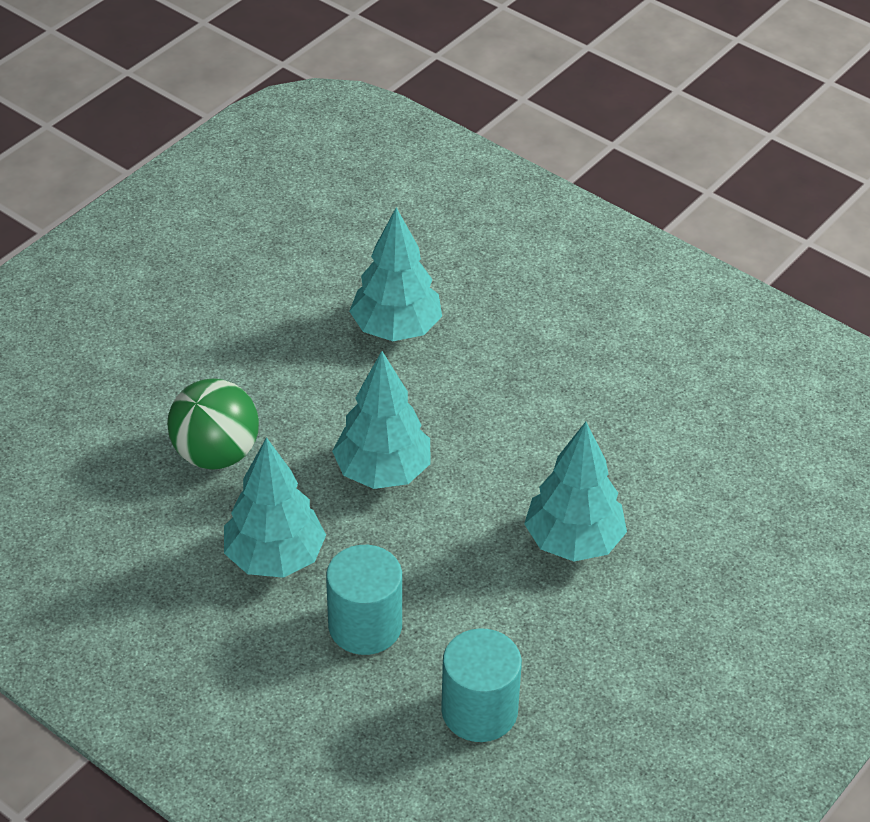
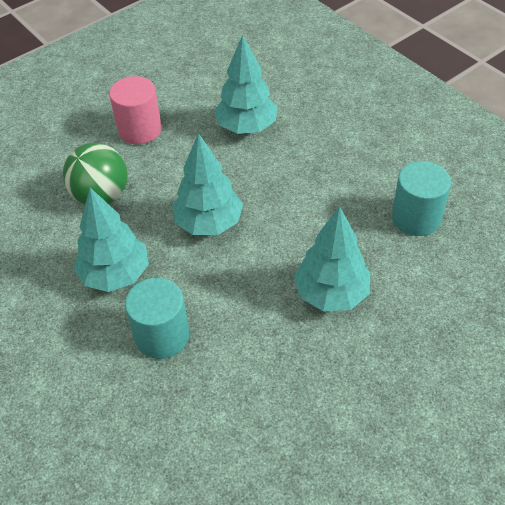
camera: 15 degrees right, 5 degrees up
(239, 351) = (140, 129): none -> pink cylinder
(479, 711) = (226, 418): turquoise cylinder -> turquoise cylinder (416, 218)

